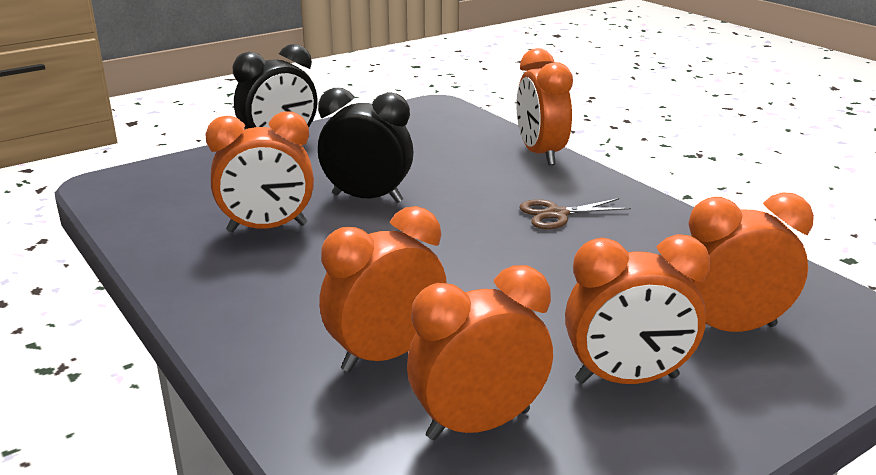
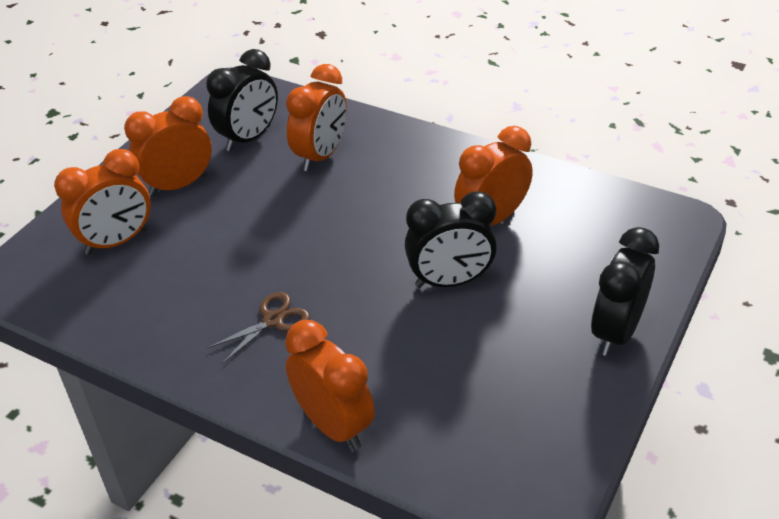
camera: 155 degrees right, 15 degrees up
(478, 424) = (249, 138): orange clock -> black clock

